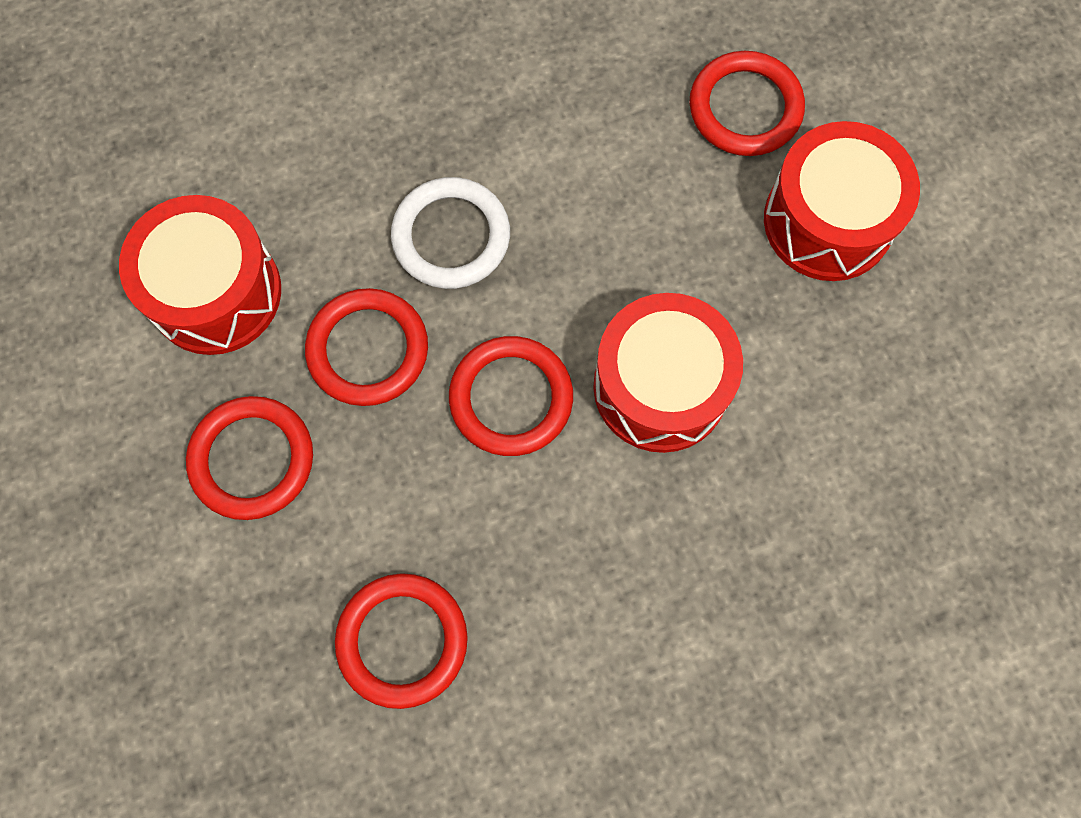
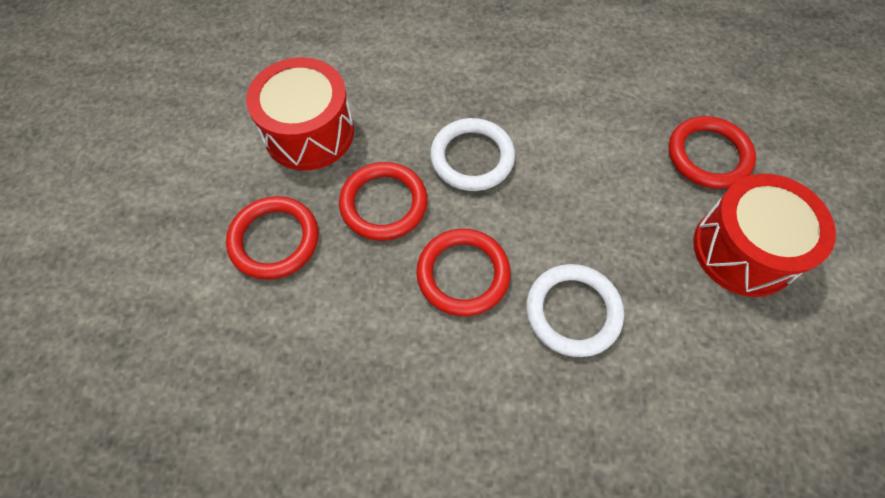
camera: 25 degrees right, 10 degrees down
(402, 640) = (305, 407): red ring -> none
(660, 387) = (573, 312): red drum -> white ring

